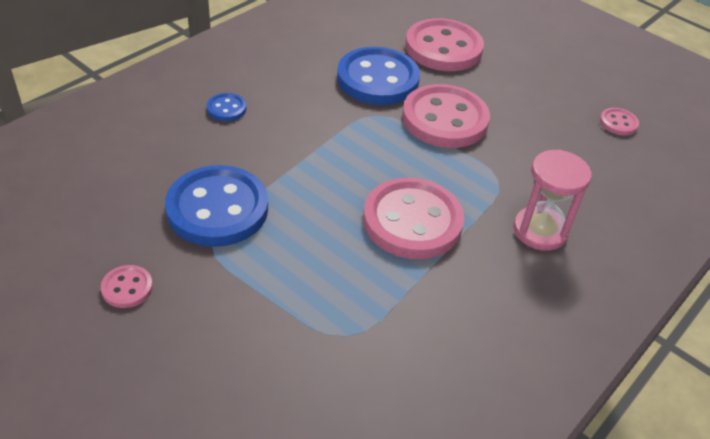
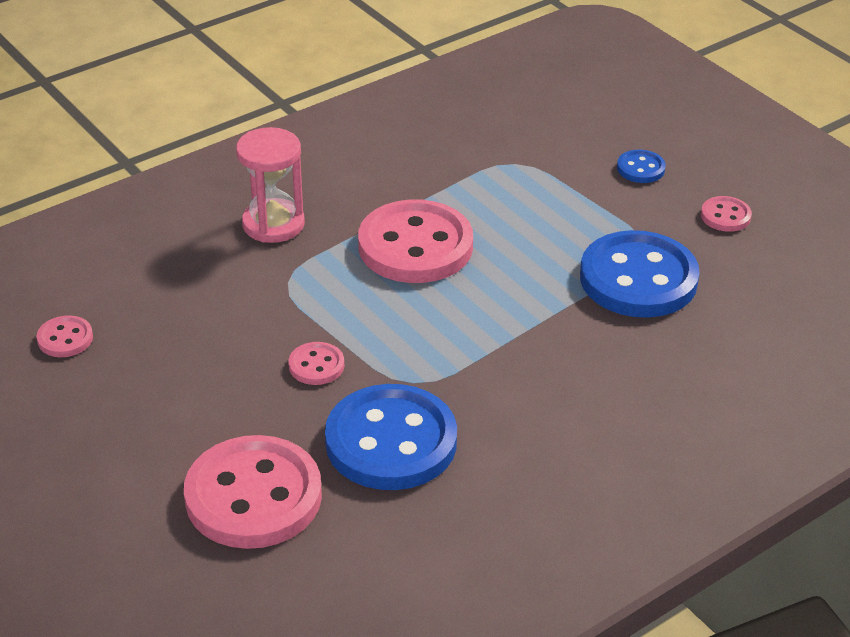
camera: 165 degrees left, 5 degrees down
(226, 108) = (630, 409): blue button -> blue button (640, 168)
(444, 119) = (316, 365): pink button -> pink button, size x0.44

